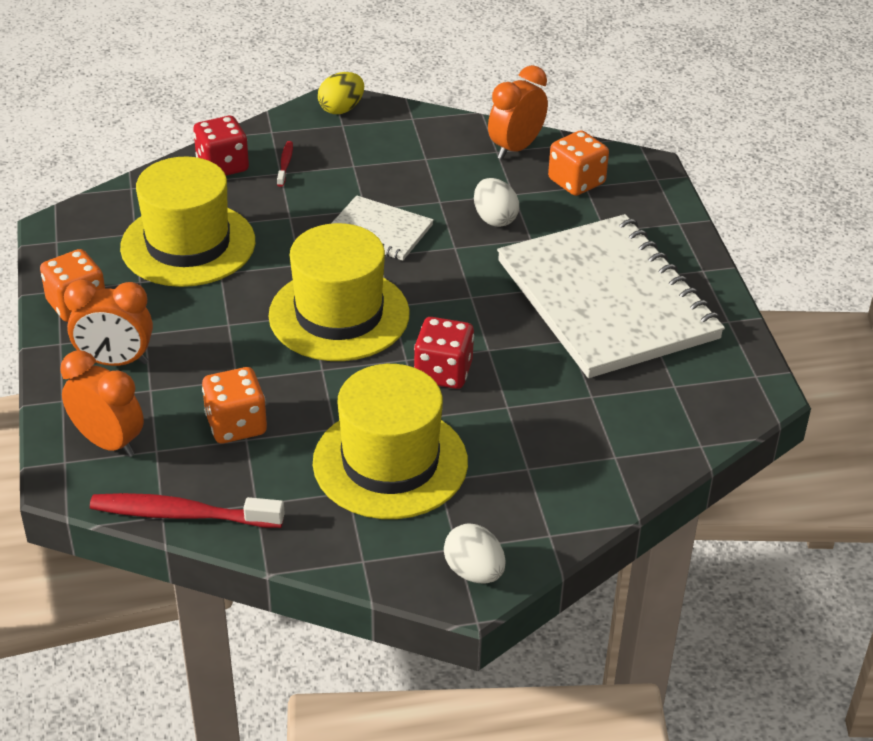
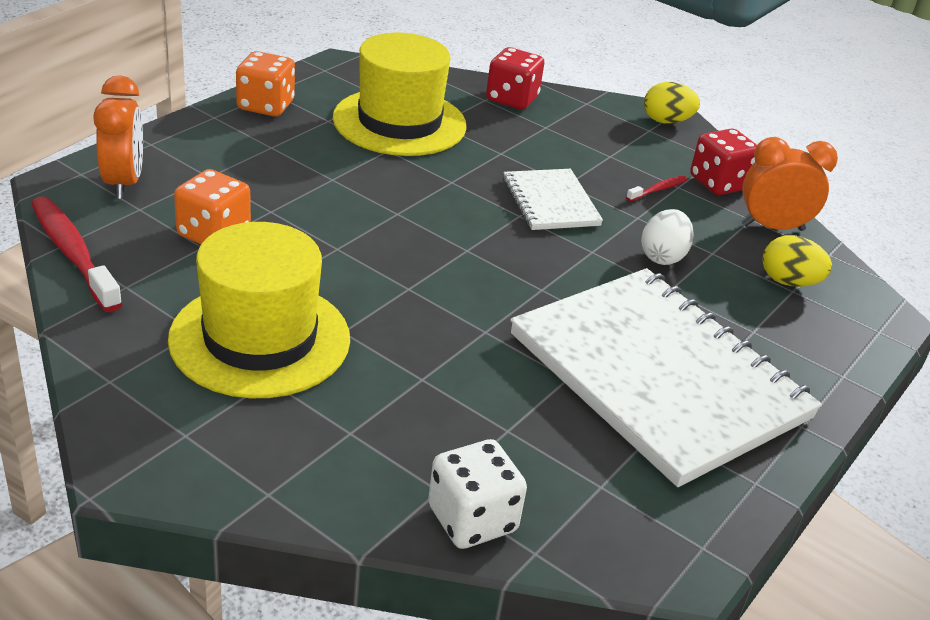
camera: 45 degrees right, 5 degrees down
(115, 362) = (222, 147): orange clock -> none
(285, 164) = (559, 124): red toothbrush -> red toothbrush (658, 189)
(339, 314) = (417, 227): yellow hat -> none
(443, 372) = (418, 317): red dice -> red dice (719, 183)
(474, 572) = (160, 462): white egg -> none
(576, 182) = (789, 282): orange dice -> yellow egg
(606, 300) = (658, 376): white notebook -> white notebook turned 60 degrees counterclockwise
(652, 456) = (472, 519): none -> white dice

